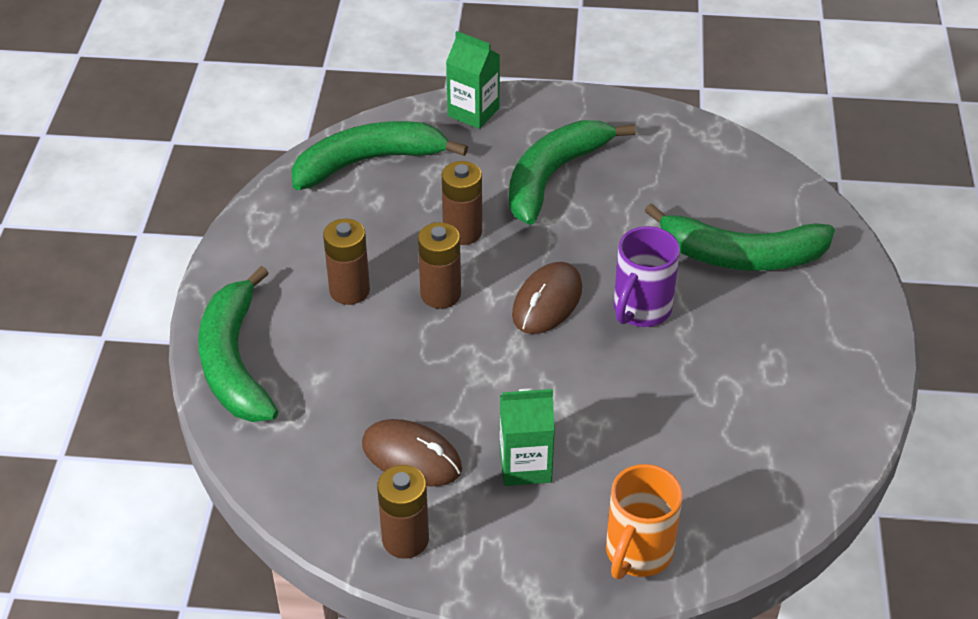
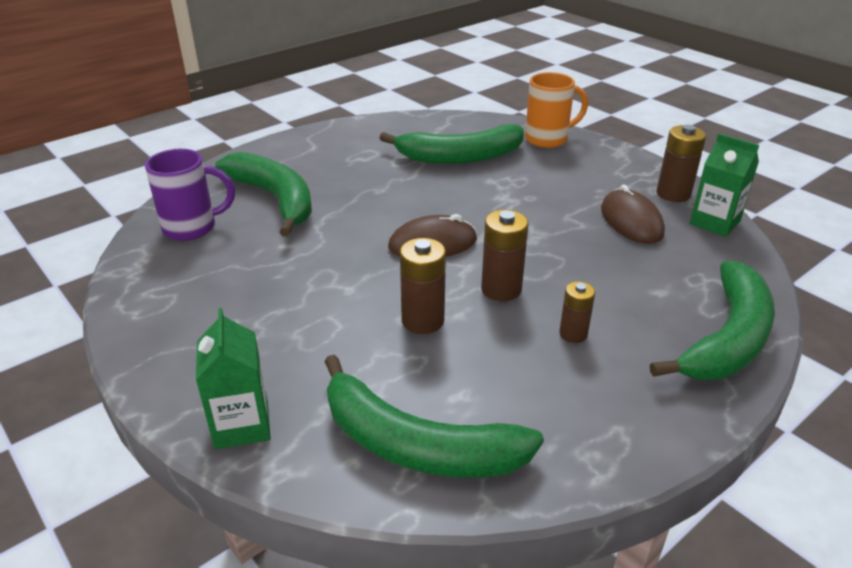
camera: 135 degrees left, 10 degrees down
(349, 290) = (573, 334): brown battery -> brown battery, size x0.64
(525, 465) = (563, 187): green carton -> green carton (714, 223)
(553, 176) = (287, 315): green banana -> green banana (460, 157)
(640, 310) = (383, 209): purple mug -> purple mug (192, 228)

